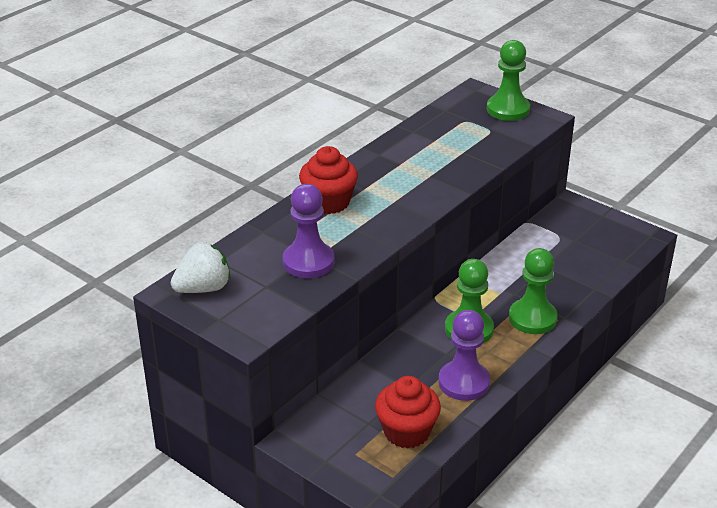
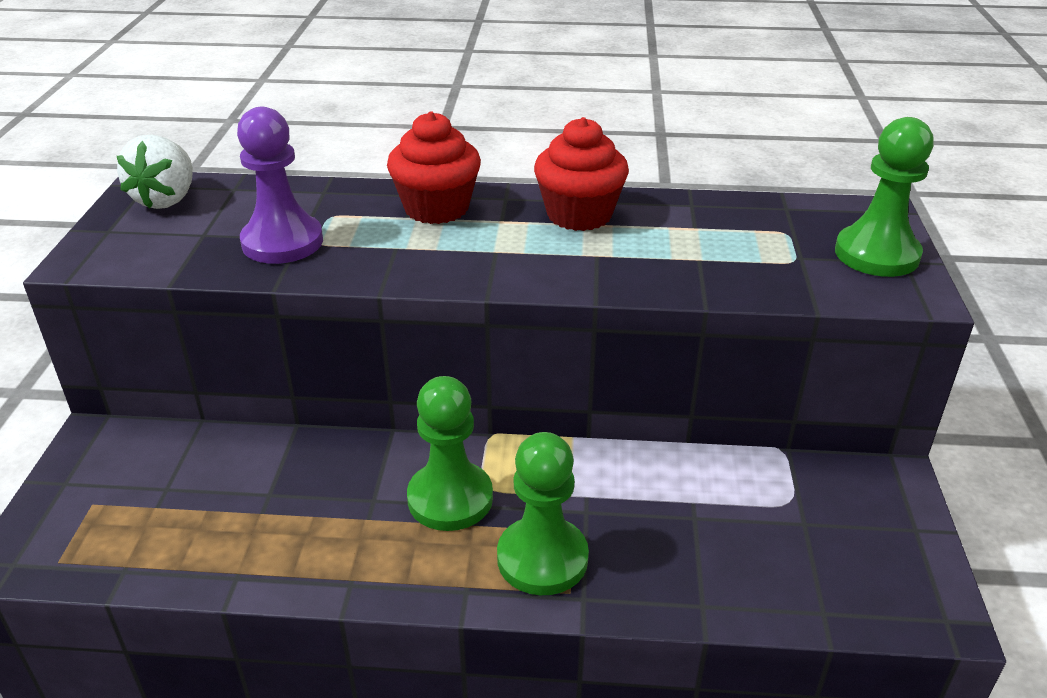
camera: 55 degrees right, 0 degrees up
(203, 288) = (166, 199): white strawberry -> white strawberry turned 75 degrees clockwise
(406, 432) = (165, 533): red cupcake -> red cupcake (579, 215)
(464, 382) = (318, 546): purple pawn -> none

